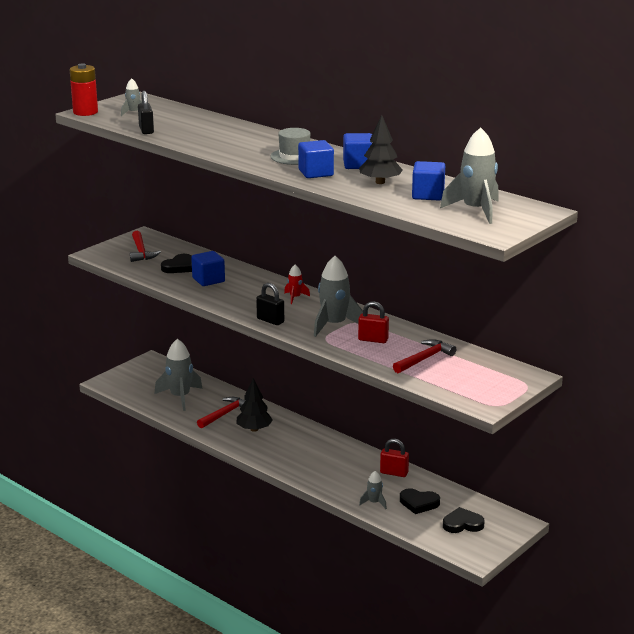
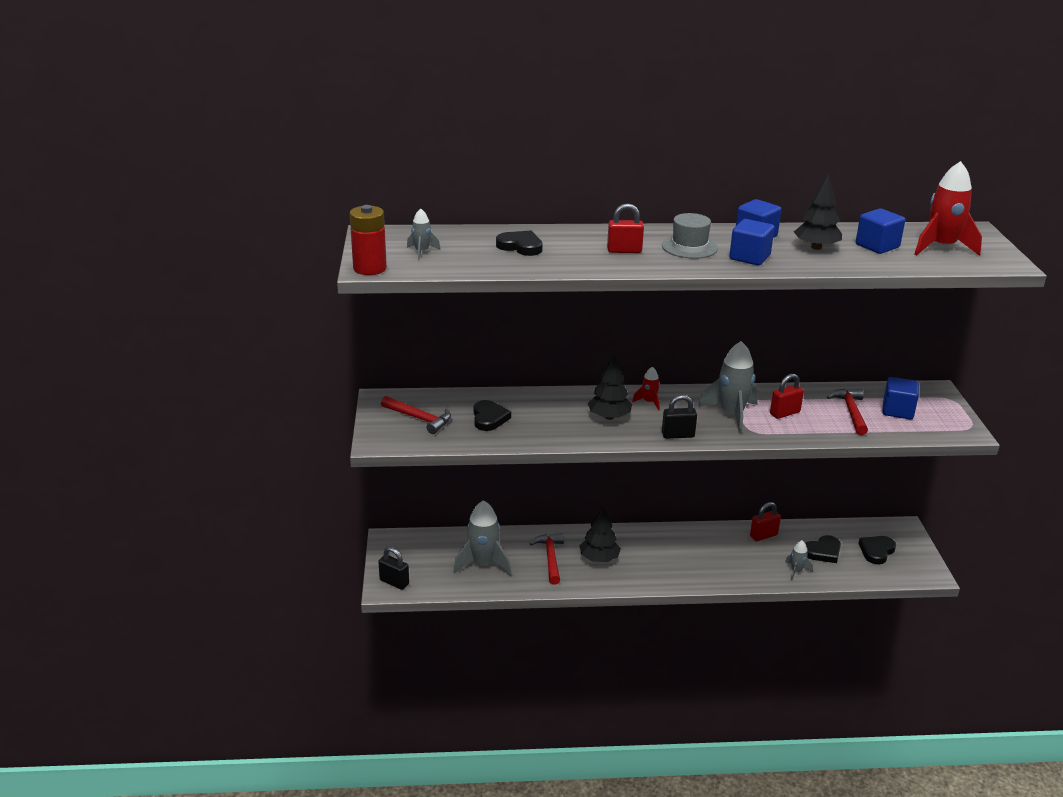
camera: 45 degrees left, 5 degrees up
(146, 130) = (489, 267): black padlock -> black padlock (394, 582)
(194, 126) = (520, 246): none -> black heart
(208, 280) = (543, 420): blue cube -> blue cube (897, 410)
(247, 146) = (624, 251): none -> red padlock
(251, 294) = (609, 417): none -> black tree
(476, 210) = (941, 247): grey rocket -> red rocket

